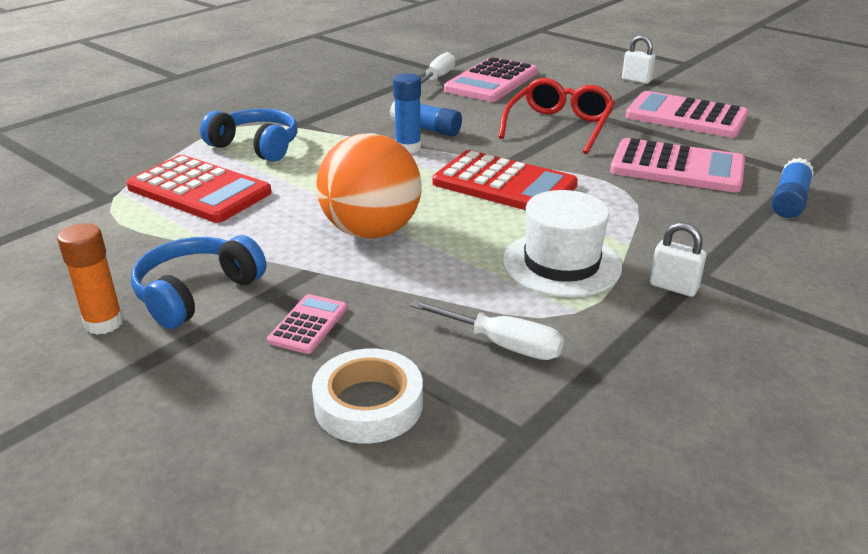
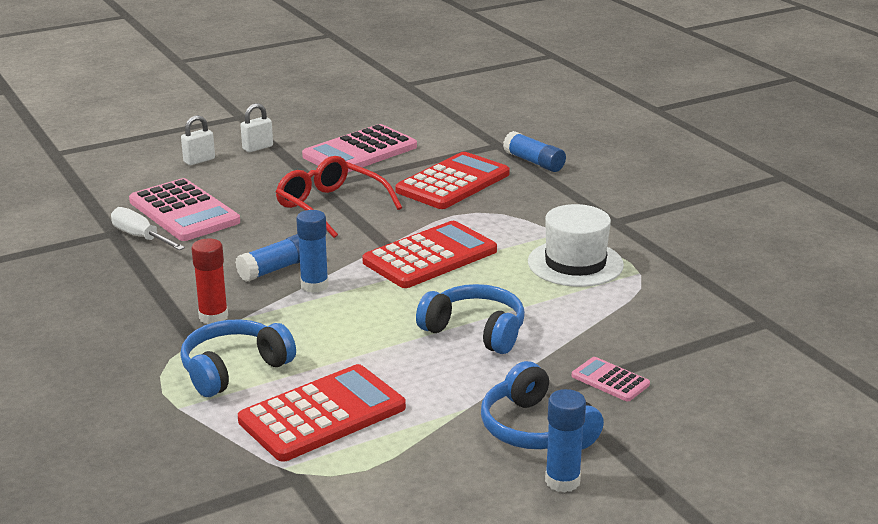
camera: 70 degrees left, 5 degrees down
(104, 323) = (562, 481): orange glue stick -> blue glue stick
(332, 124) = (213, 317): none -> red glue stick
(368, 404) = (718, 369): white tape -> none
(371, 231) = (475, 331): orange ball -> blue headphones
(503, 345) = (669, 308): white screwdriver -> none
(673, 287) = (626, 233): white padlock -> white padlock (199, 160)
(677, 167) = (453, 182): pink calculator -> red calculator

